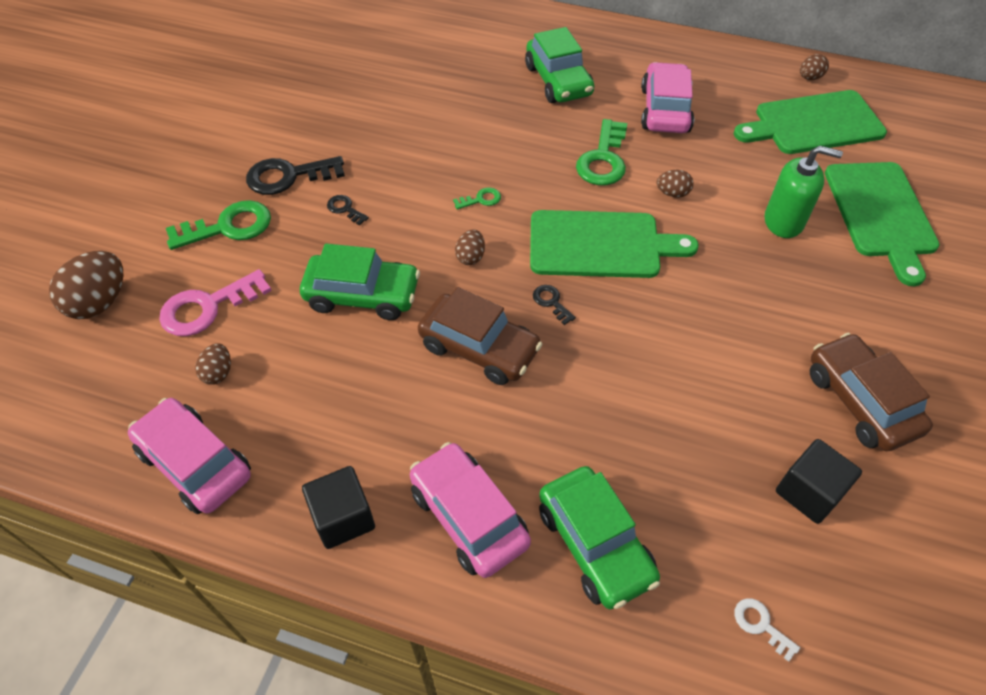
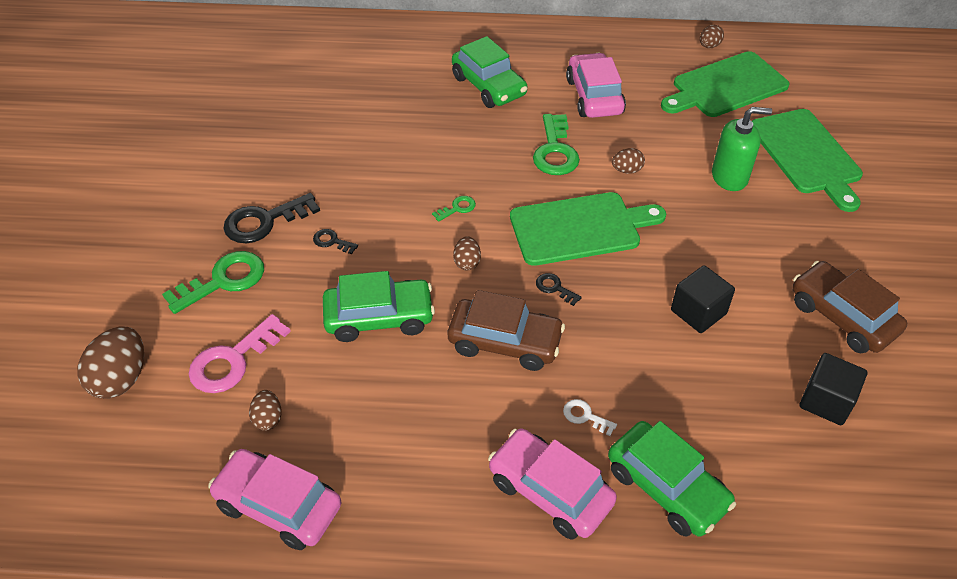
camera: 15 degrees left, 5 degrees down
(343, 518) = (437, 520): black cube -> black cube (698, 312)
(760, 625) = (824, 519): white key -> white key (585, 416)

